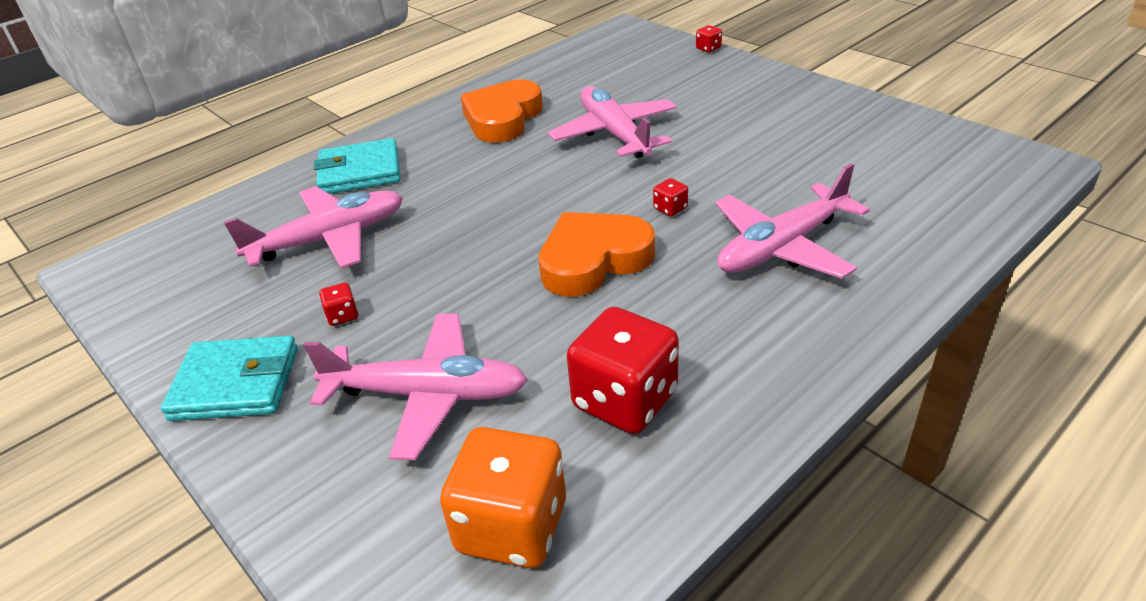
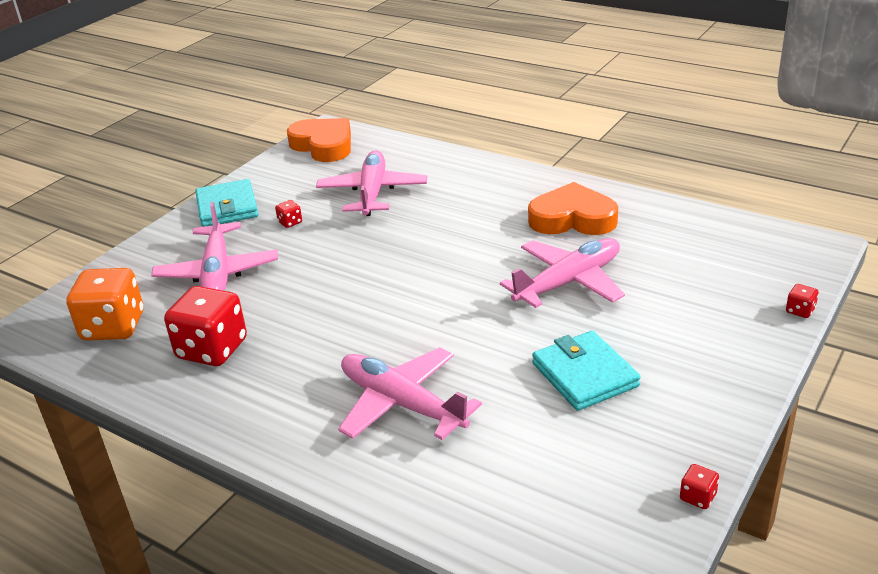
camera: 75 degrees right, 5 degrees down
(329, 239) = (372, 193): pink plane -> pink plane turned 135 degrees counterclockwise
(360, 172) = (462, 179): turquoise wallet -> turquoise wallet (585, 375)
(593, 260) = (365, 308): orange heart -> orange heart (323, 145)
(670, 208) = (448, 334): red dice -> red dice (697, 497)

